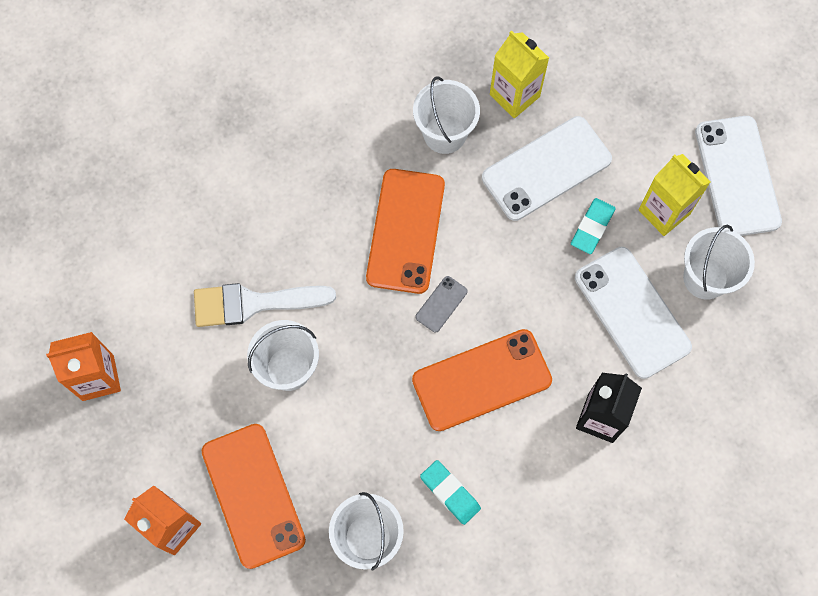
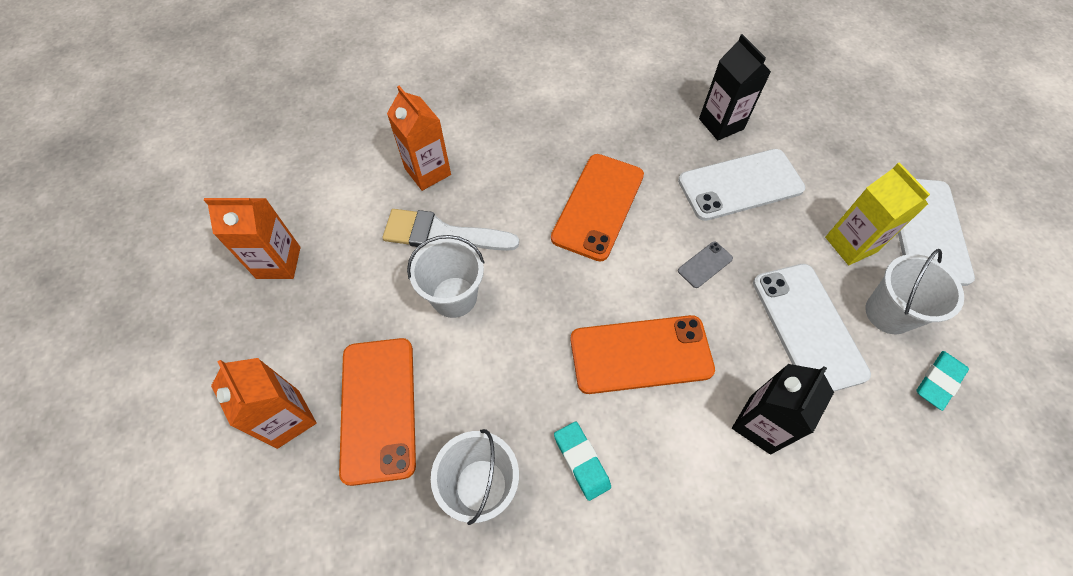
camera: 15 degrees right, 10 degrees down
(215, 234) = (428, 172): none -> orange carton
(441, 304) = (616, 275): grey phone -> grey phone (705, 264)
(444, 134) = (652, 139): white bucket -> none
(514, 95) = (721, 124): yellow carton -> black carton
(592, 227) = (777, 242): turquoise eraser -> turquoise eraser (938, 381)

